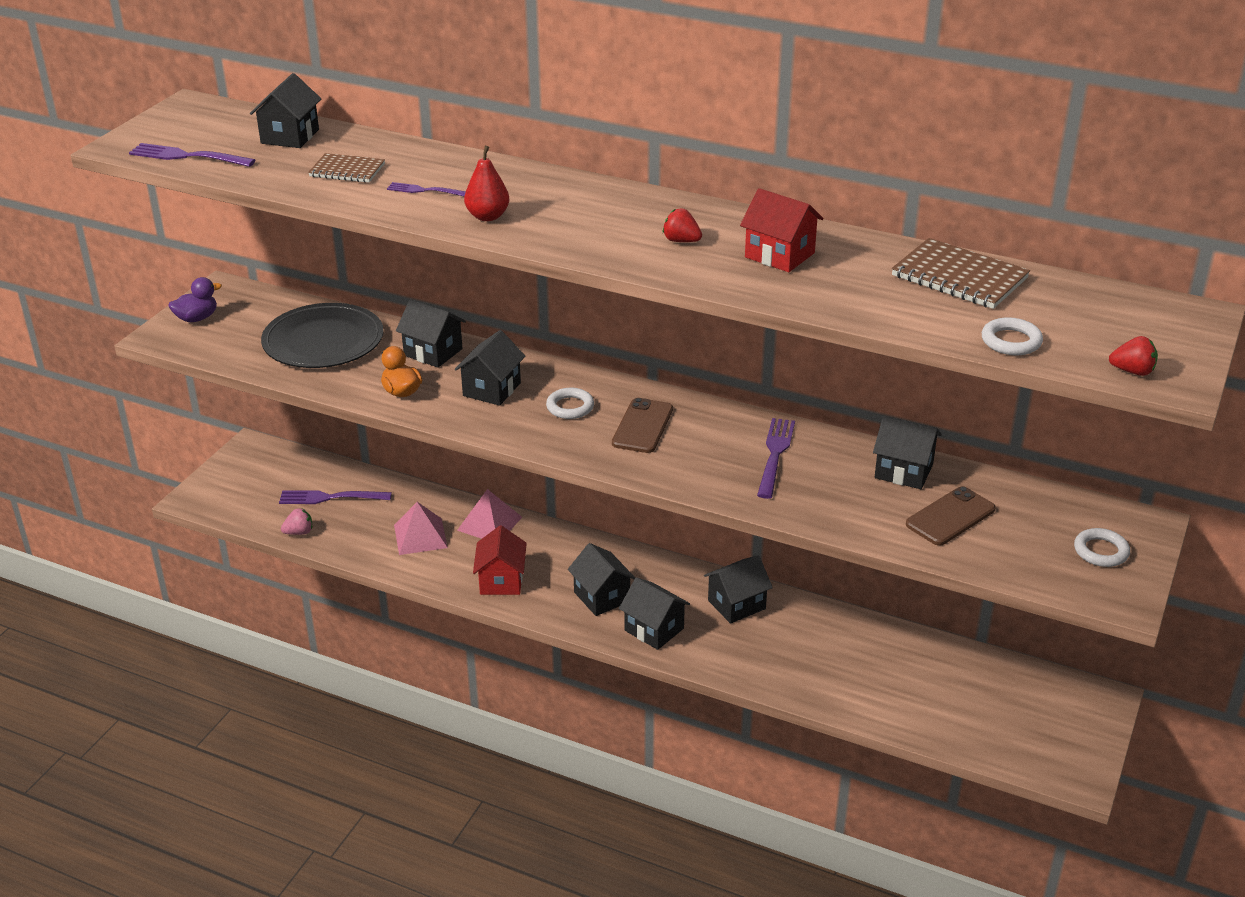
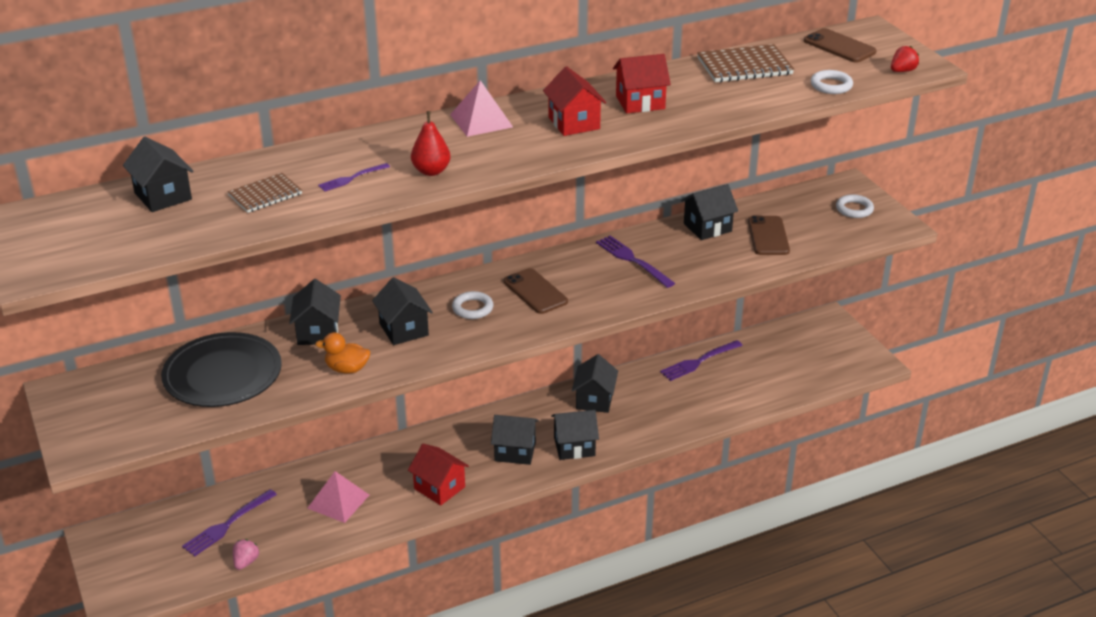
camera: 50 degrees left, 0 degrees up
(187, 156) = (113, 251): purple fork -> purple fork (698, 362)
(197, 318) = (84, 422): purple duck -> none
(433, 352) = (318, 332): black house -> black house turned 75 degrees counterclockwise
(489, 523) = (371, 461): pink pyramid -> pink pyramid (481, 121)
(681, 241) = (574, 123): red strawberry -> red house
(1115, 311) = (839, 46): none -> brown phone

